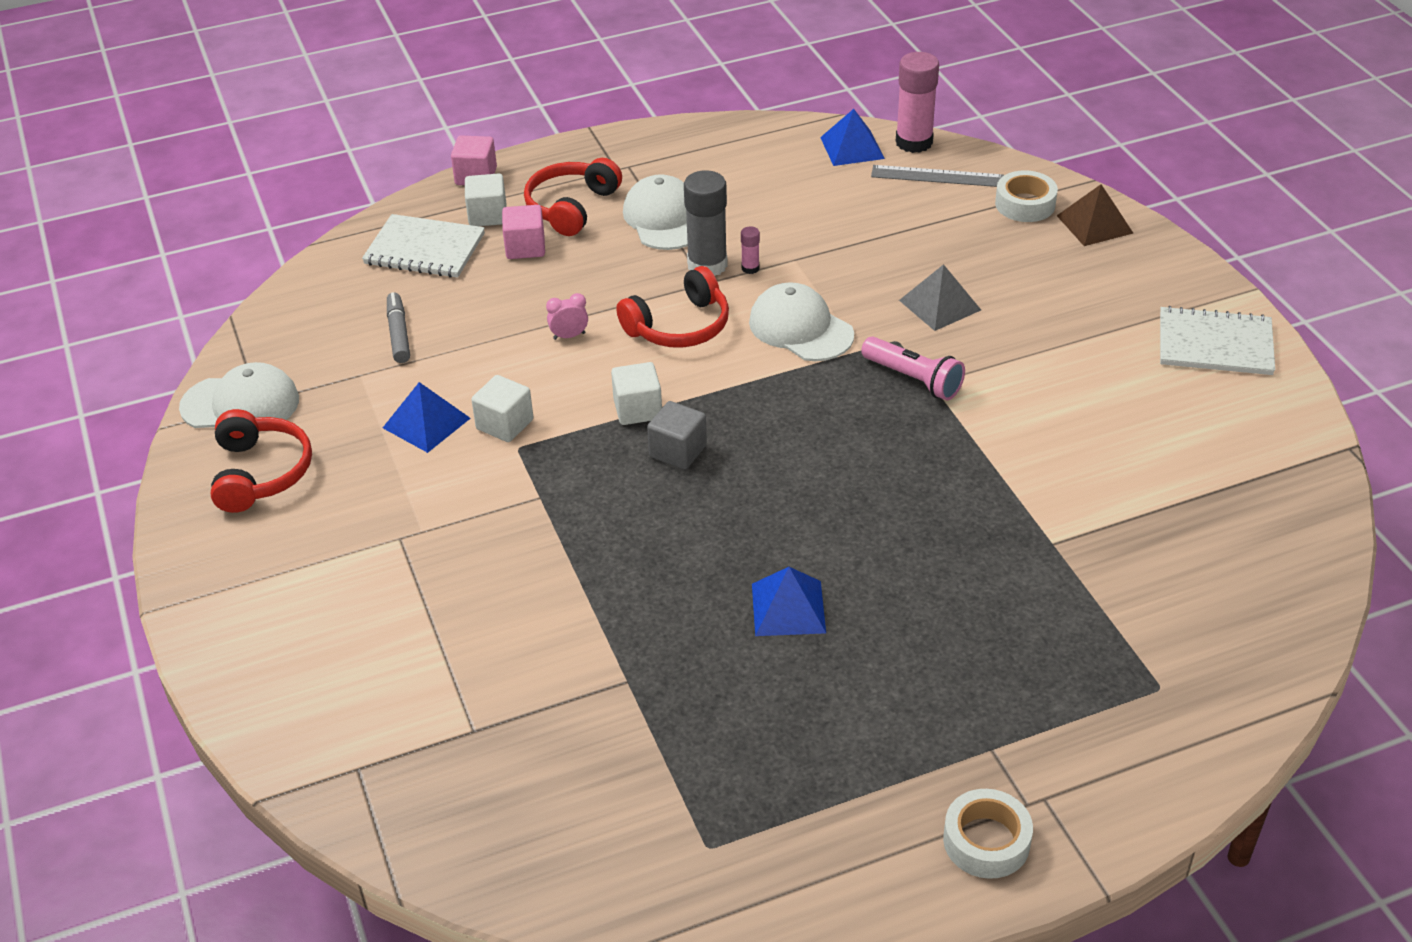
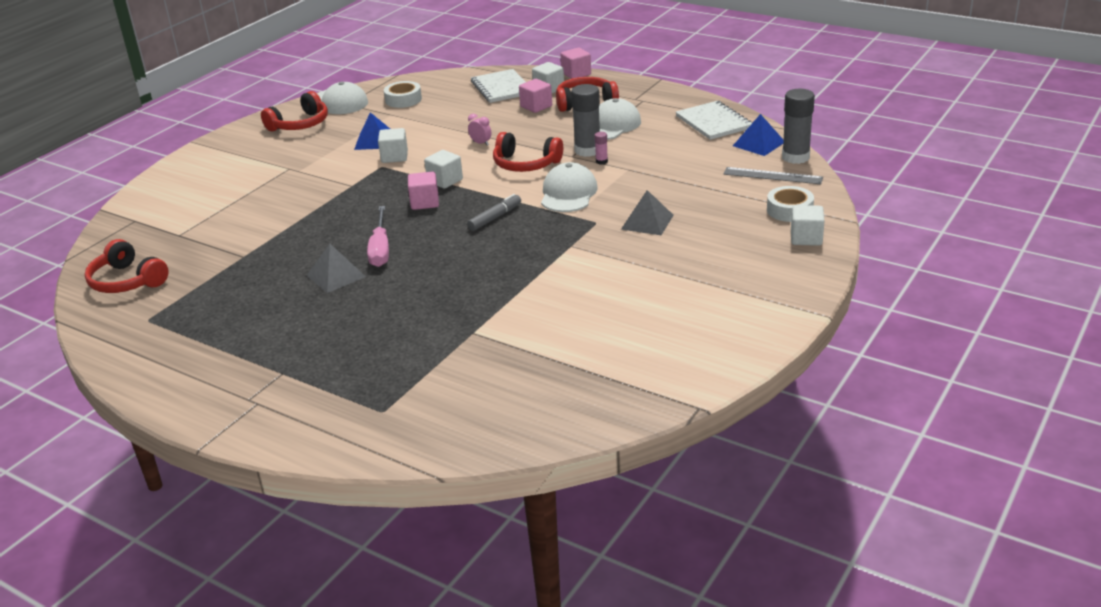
camera: 55 degrees right, 10 degrees down
(399, 334) = (431, 109): grey marker -> grey marker (495, 218)
(559, 837) = (127, 281): none -> red headphones
(678, 451) = (424, 202): grey cube -> pink cube
(760, 540) = (380, 249): none -> pink screwdriver
(788, 608) = (335, 276): blue pyramid -> grey pyramid
(913, 379) = (567, 239): pink flashlight -> none
(914, 142) = (795, 157): pink glue stick -> grey glue stick
(937, 176) = (772, 176): grey ruler -> grey ruler turned 45 degrees counterclockwise
(986, 841) = (210, 396): white tape -> white tape (403, 100)
(1094, 224) = (806, 238): brown pyramid -> white cube
(1215, 344) = (741, 321): white notebook -> white notebook (713, 122)

